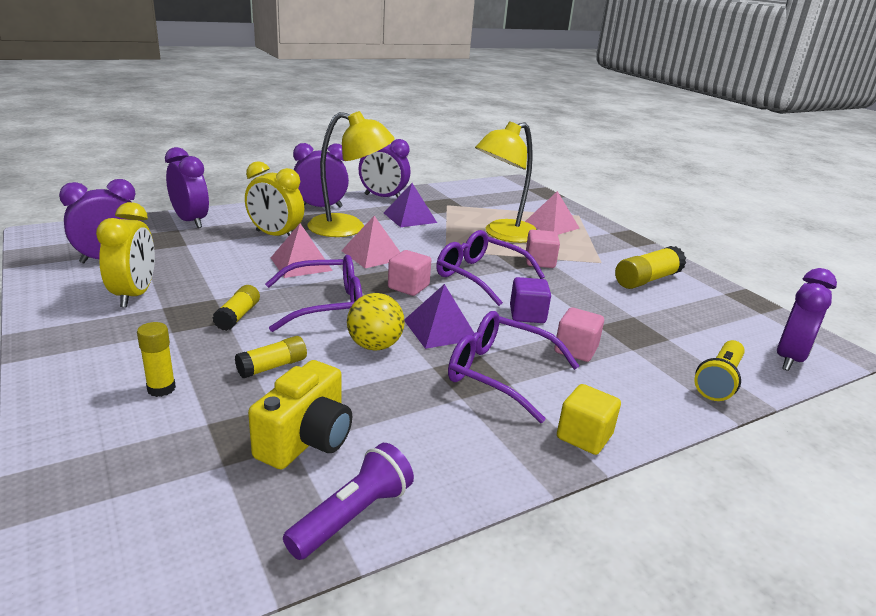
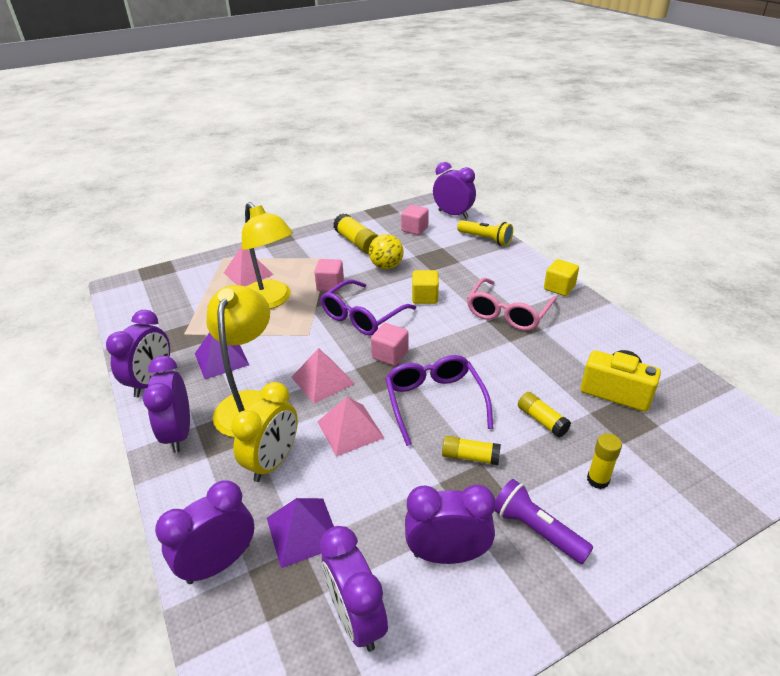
camera: 85 degrees left, 10 degrees up
(135, 295) = (447, 554): yellow clock -> purple clock
(353, 516) = (667, 366): purple flashlight -> purple flashlight (536, 530)
(374, 346) = (492, 369): yellow ball -> yellow ball (386, 266)
(440, 329) = (458, 337): purple pyramid -> purple pyramid (303, 531)
(501, 374) = (508, 312): purple glasses -> pink glasses
(527, 315) = (425, 297): purple cube -> yellow cube
(575, 350) = (467, 282): pink cube -> pink cube (414, 229)

